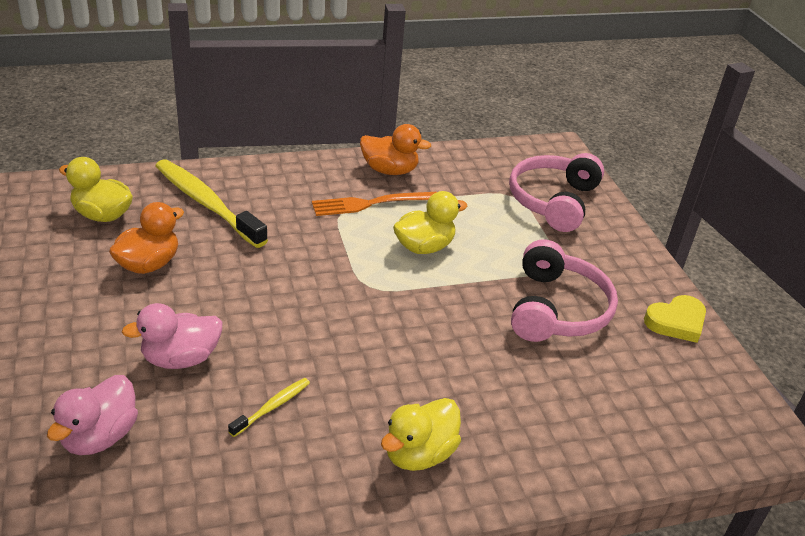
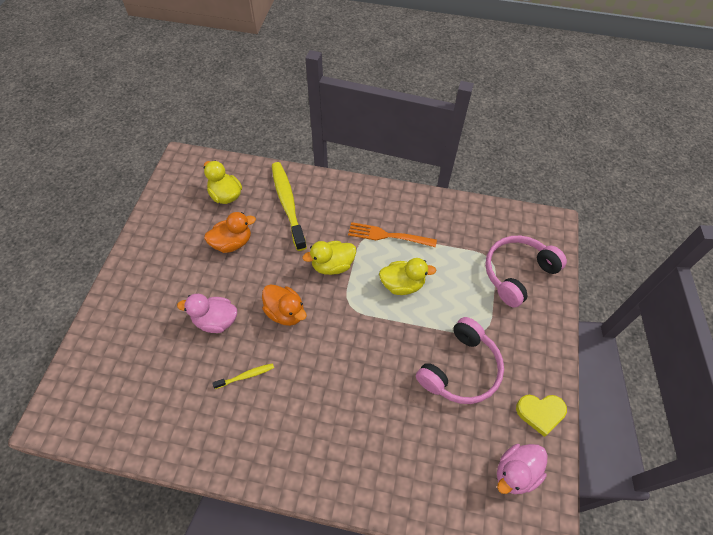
camera: 30 degrees right, 20 degrees up
(100, 436) = (151, 359): pink duck -> pink duck (515, 473)
(389, 170) = (417, 210): orange duck -> orange duck (285, 312)
(419, 454) = (308, 445): yellow duck -> yellow duck (332, 265)

